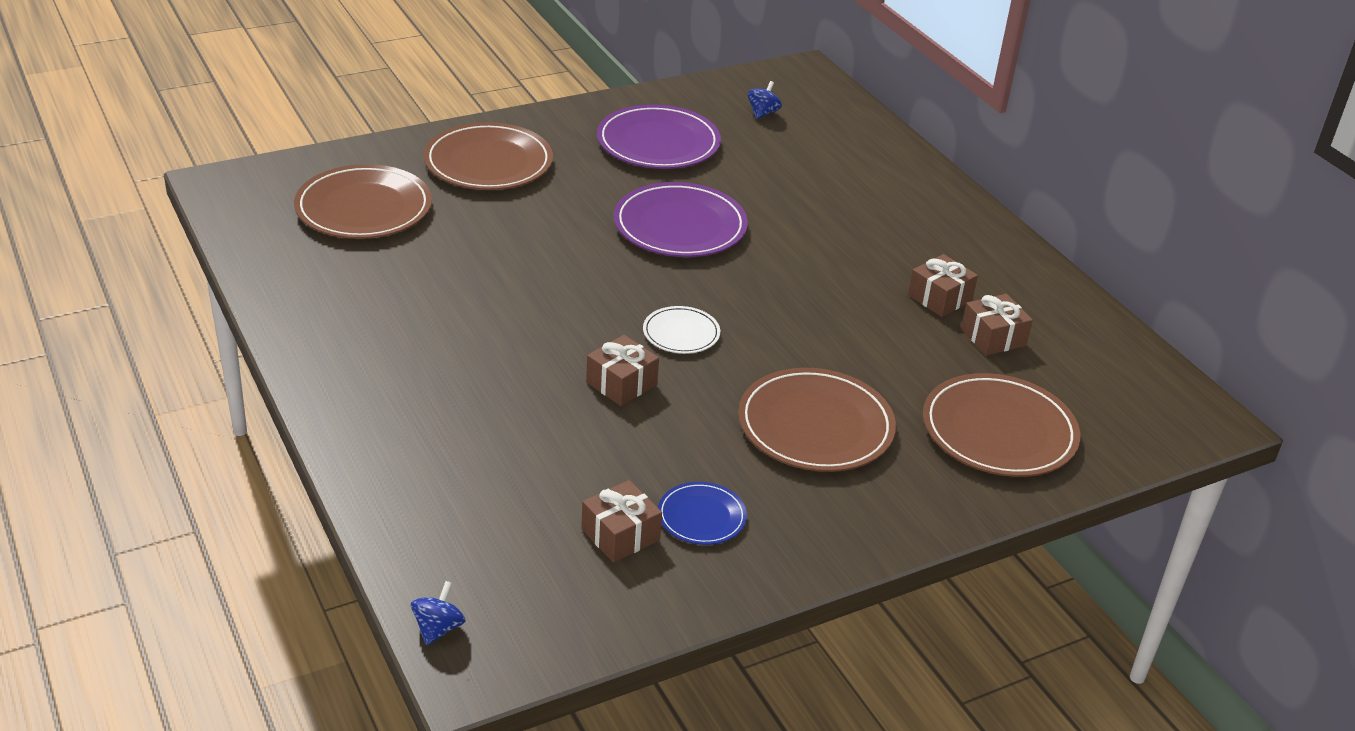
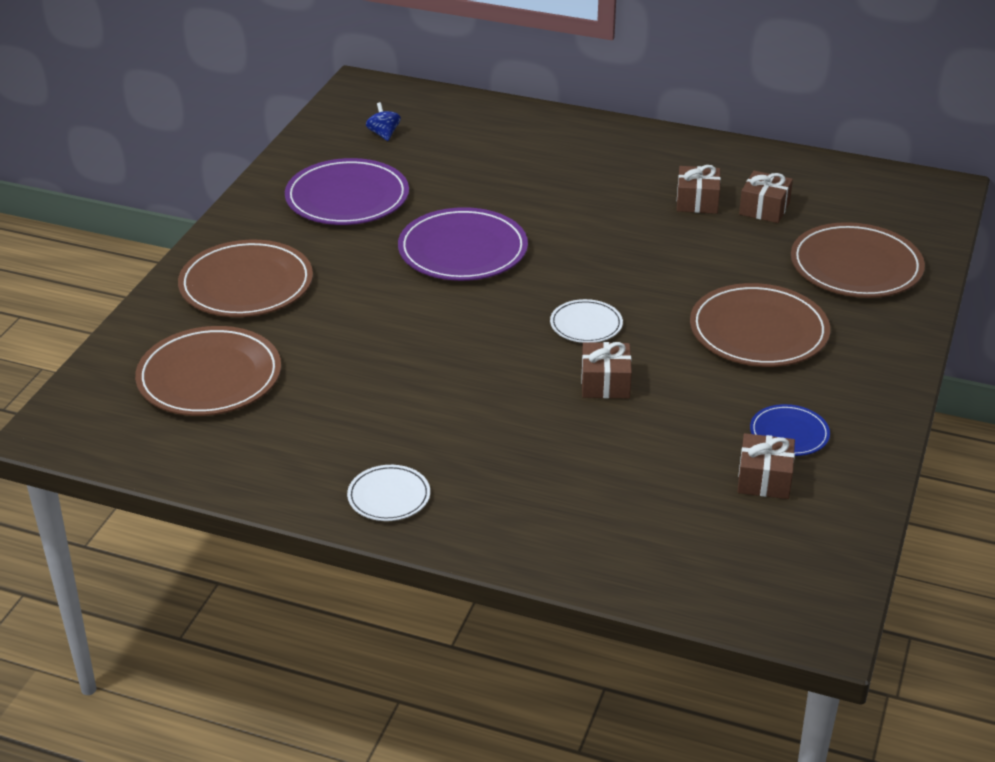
camera: 40 degrees left, 0 degrees up
(339, 357) = (389, 496): none -> white plate
(438, 628) = (761, 618): blue spinning top -> none

